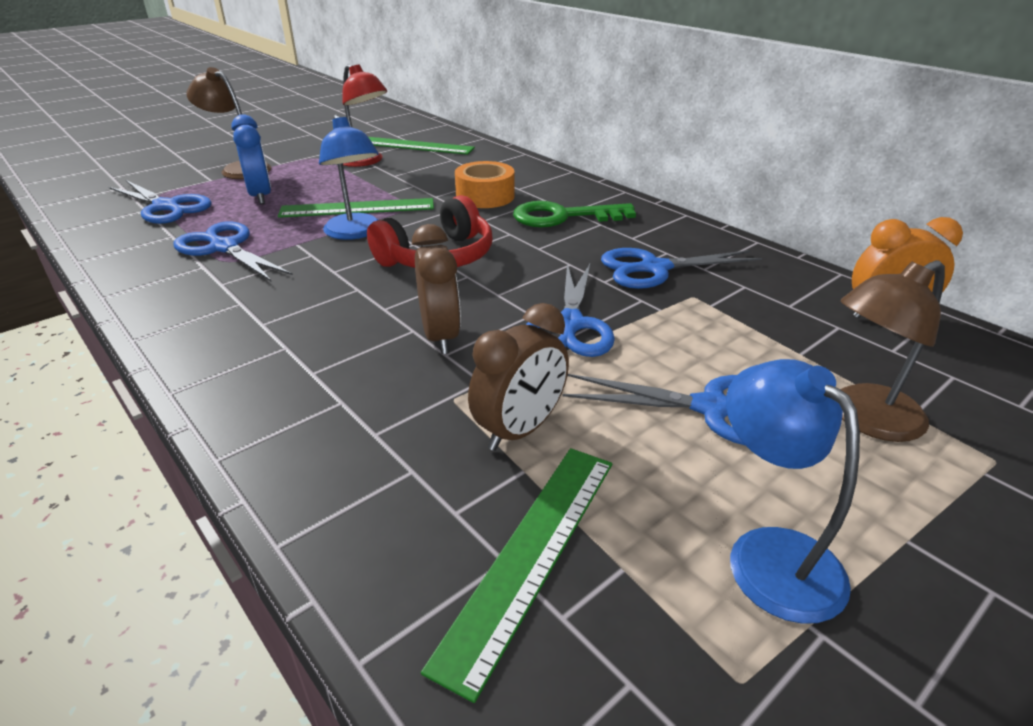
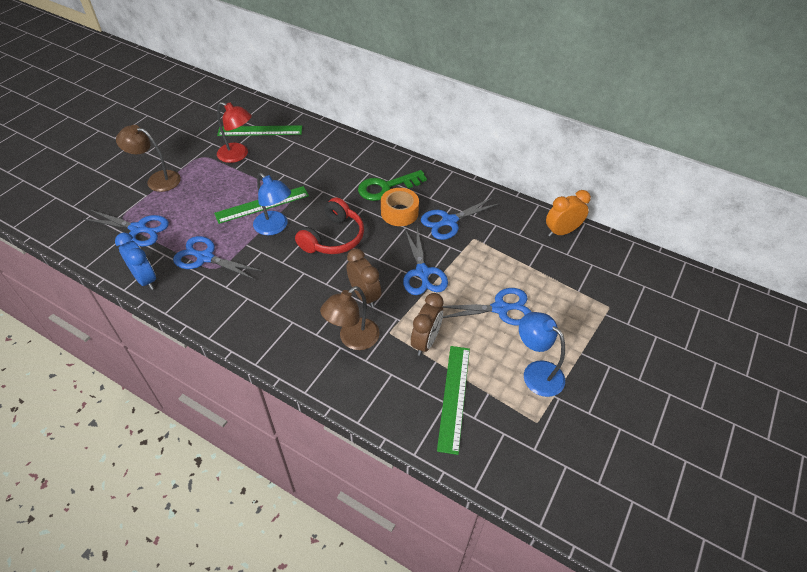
camera: 20 degrees left, 15 degrees up
(261, 196) = (193, 205): blue clock -> blue clock (145, 279)
(485, 196) = (333, 177): orange tape -> orange tape (399, 212)
(865, 419) = (560, 298): brown lamp -> brown lamp (353, 339)

